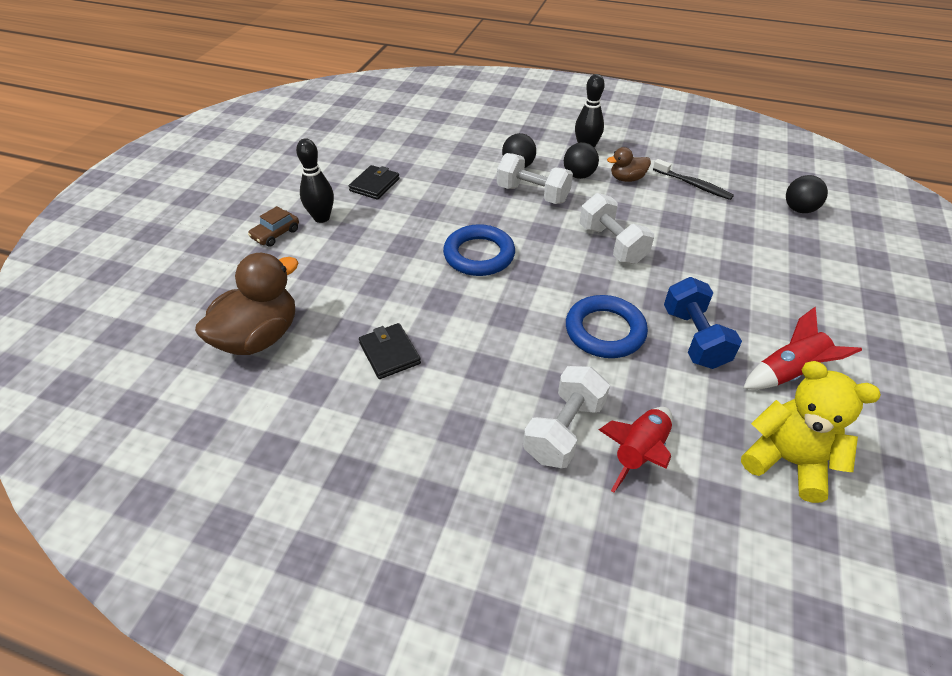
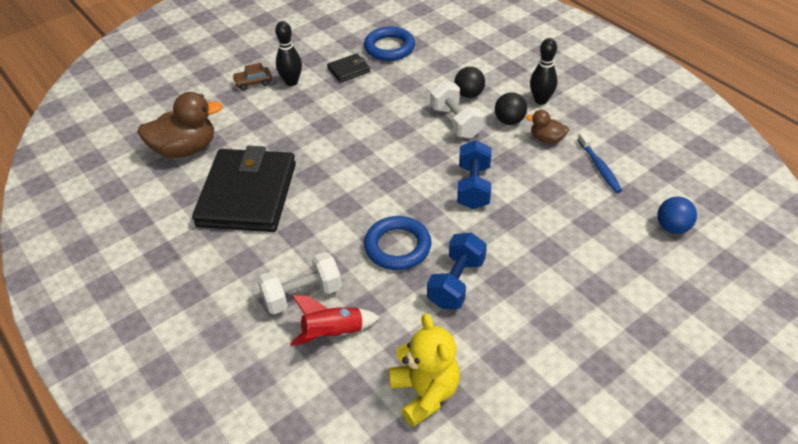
camera: 35 degrees right, 0 degrees up
(390, 353) = (248, 194): black wallet -> black wallet, size x2.38
(479, 255) = (368, 153): blue ring -> blue ring (389, 47)
(612, 244) = (473, 187): white dumbbell -> blue dumbbell
(693, 185) = (599, 167): black toothbrush -> blue toothbrush
(788, 373) = (498, 341): red rocket -> none
(799, 209) = (672, 227): black ball -> blue ball

